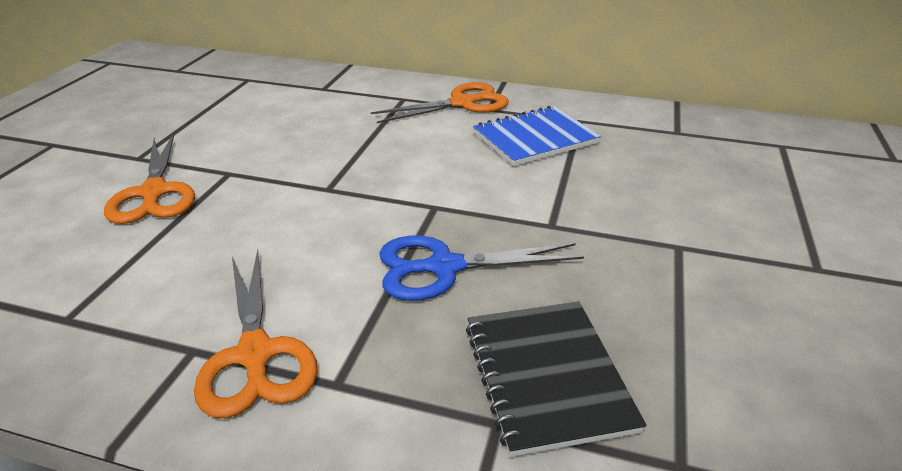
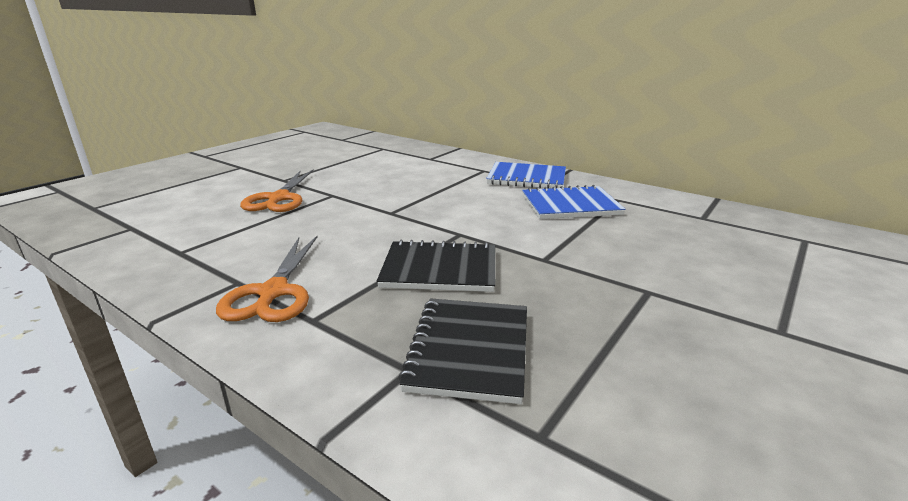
camera: 20 degrees right, 10 degrees down
(444, 267) = (440, 269): blue scissors -> black notebook
(462, 103) = (527, 178): orange scissors -> blue notebook

